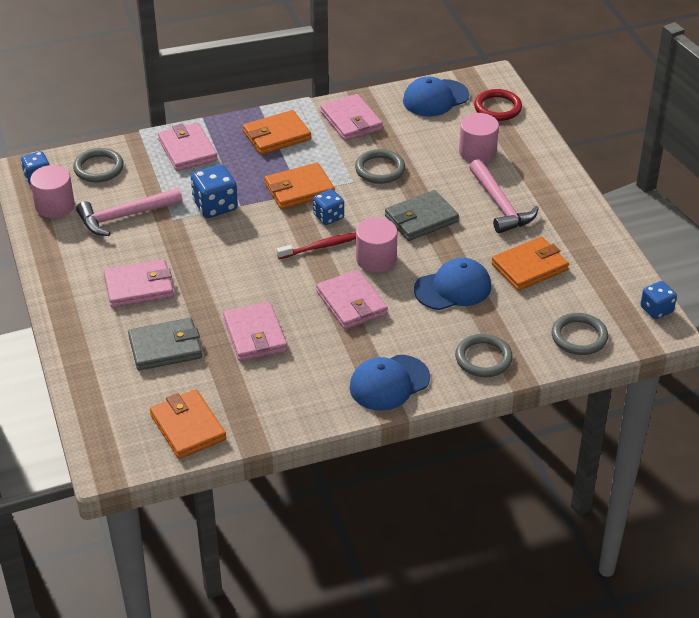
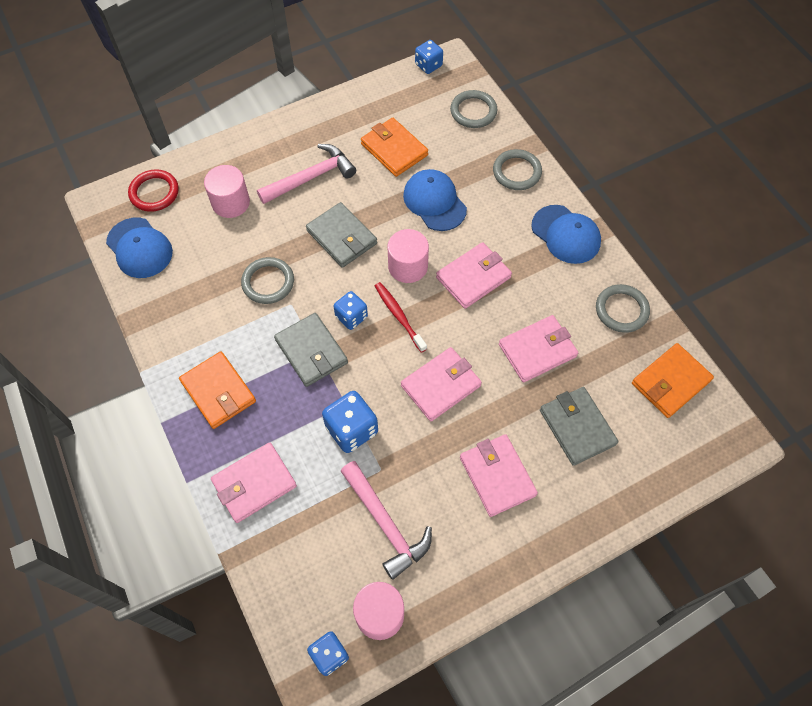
camera: 100 degrees left, 20 degrees up
(98, 168) = (300, 581): grey ring -> grey ring (621, 310)
(299, 189) = (311, 351): orange wallet -> grey wallet
(351, 121) = (185, 321): pink wallet -> pink wallet (441, 386)

